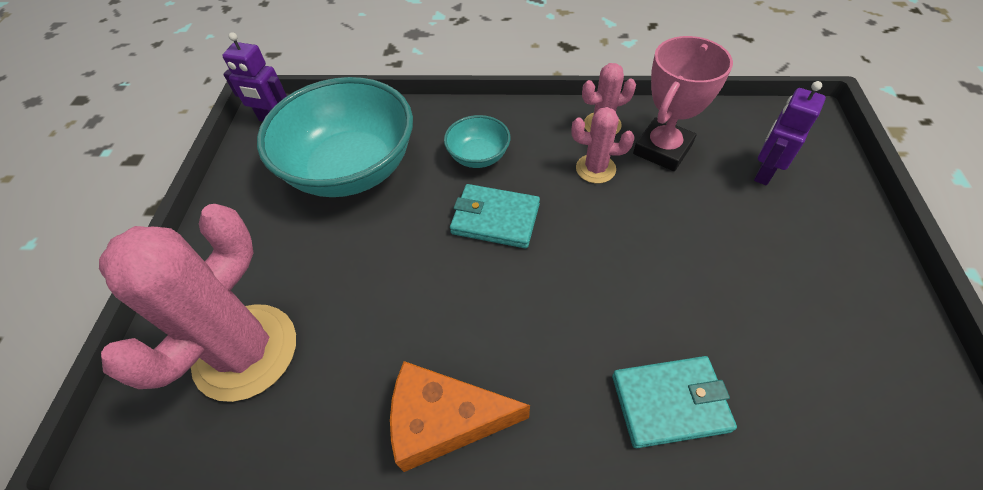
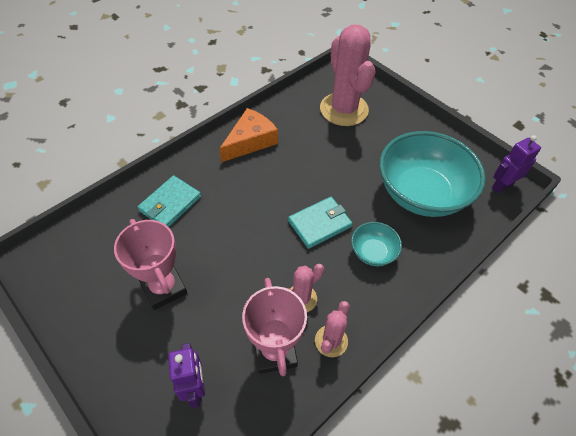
camera: 130 degrees right, 0 degrees up
(749, 282) = (164, 288): none -> pink trophy

